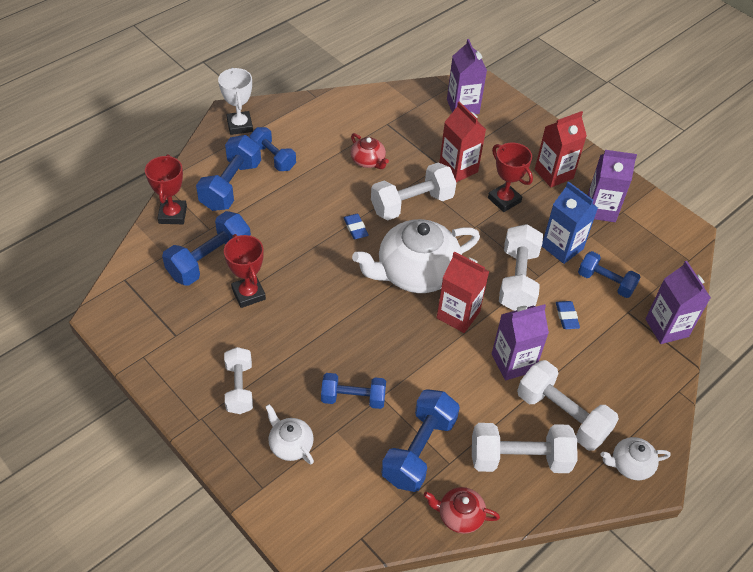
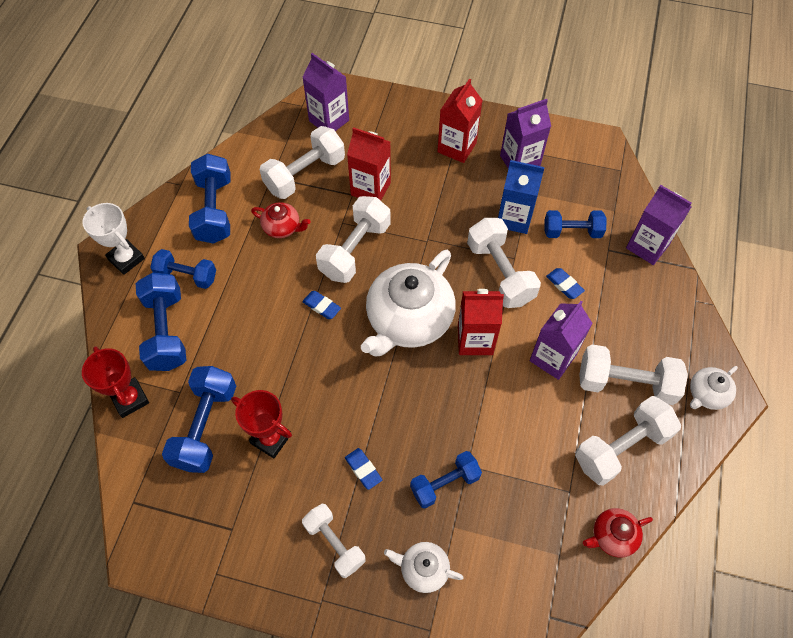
camera: 30 degrees left, 10 degrees up
(299, 352) = (363, 469): none -> blue eraser
(414, 134) = (305, 174): none -> white dumbbell
(419, 450) = (536, 496): blue dumbbell -> blue dumbbell (214, 210)
(504, 200) = (433, 198): red trophy -> none

